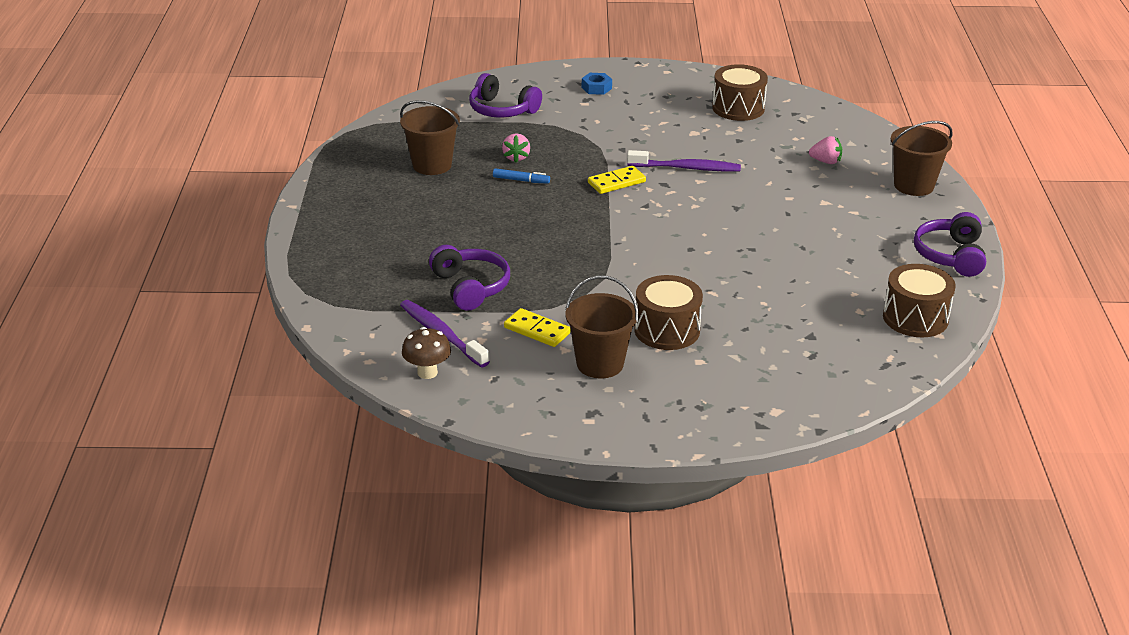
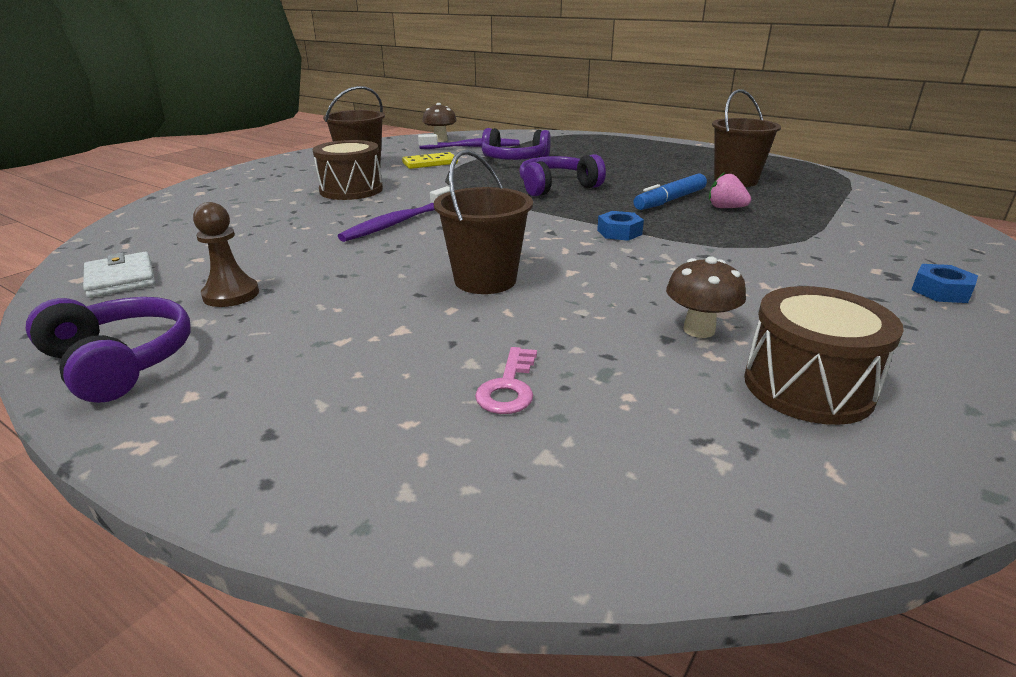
camera: 125 degrees right, 5 degrees down
(502, 110) = (867, 225): purple headphones -> purple headphones (557, 187)
(521, 180) = (670, 200): blue marker -> blue marker, size x1.58
(616, 182) = (619, 232): yellow domino -> blue nut
(686, 168) = (614, 274): purple toothbrush -> purple toothbrush (398, 223)
(720, 135) = (699, 330): none -> brown mushroom
(826, 161) = (508, 387): pink strawberry -> pink key
(870, 268) = (231, 294): none -> brown pawn
(913, 185) = (304, 444): brown bucket -> brown bucket (485, 280)
(915, 318) = (121, 279): brown drum -> white wallet

